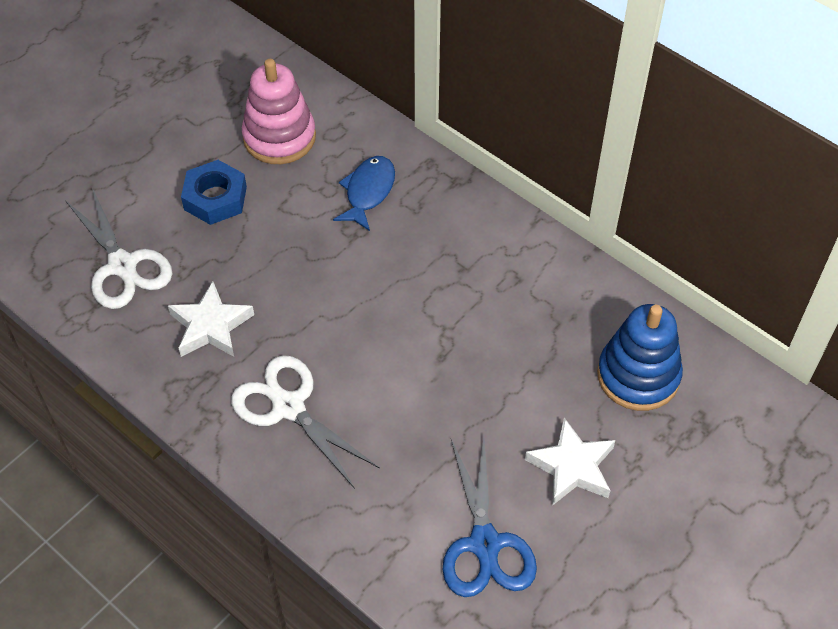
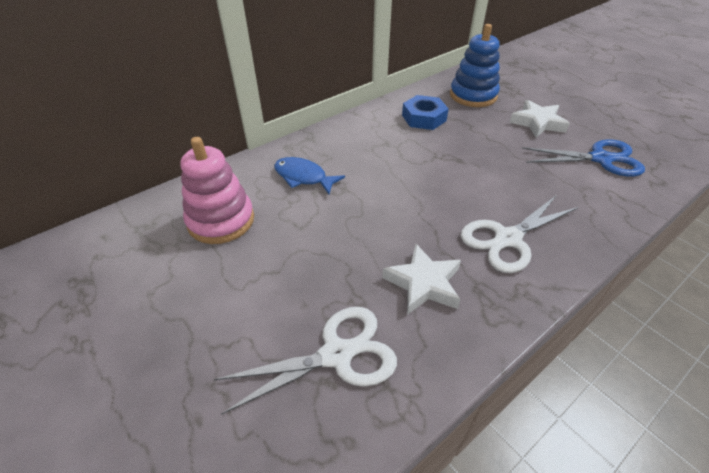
camera: 80 degrees left, 10 degrees down
(215, 198) = (273, 270): blue nut -> blue nut (423, 118)

